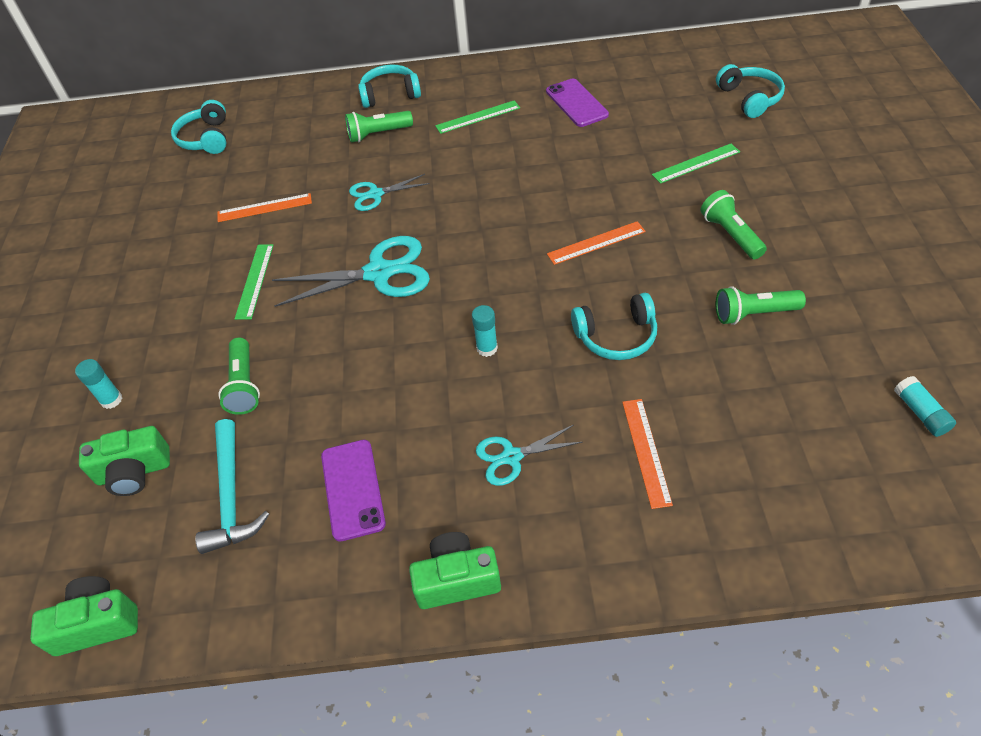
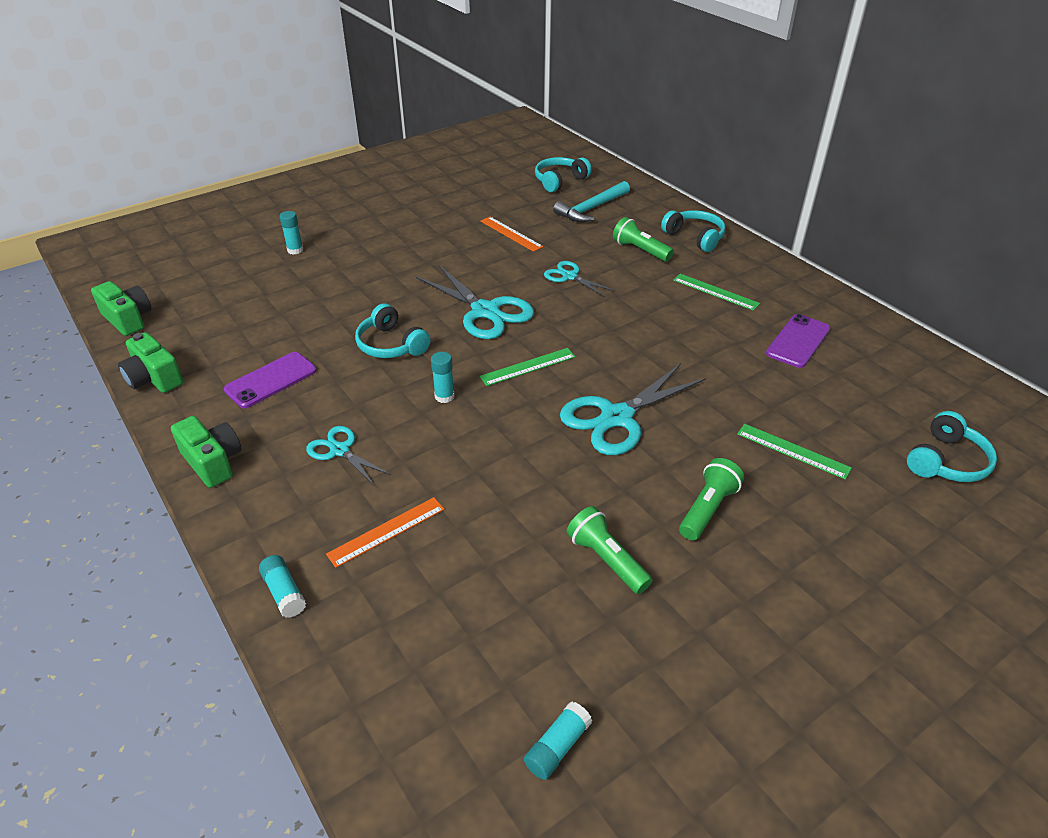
camera: 55 degrees right, 10 degrees down
(134, 472) = (243, 283): green camera -> green camera (154, 378)
(231, 496) = (241, 329): turquoise hammer -> turquoise hammer (591, 209)
(244, 385) = (337, 295): green flashlight -> none
(255, 281) = (435, 260): green ruler -> green ruler (528, 367)
(596, 243) = (616, 418): orange ruler -> turquoise scissors
(616, 336) = (509, 469): turquoise headphones -> turquoise headphones (391, 345)
(684, 557) = (284, 593): none -> turquoise glue stick

